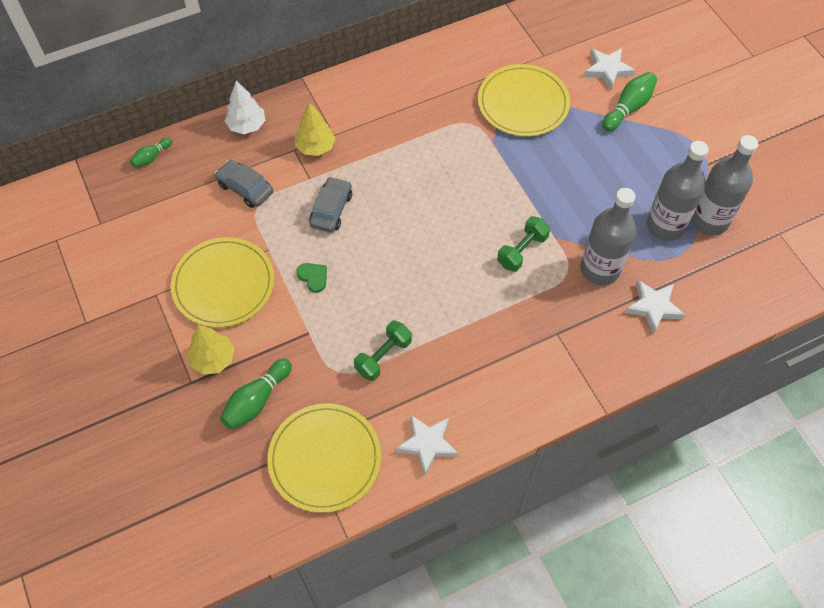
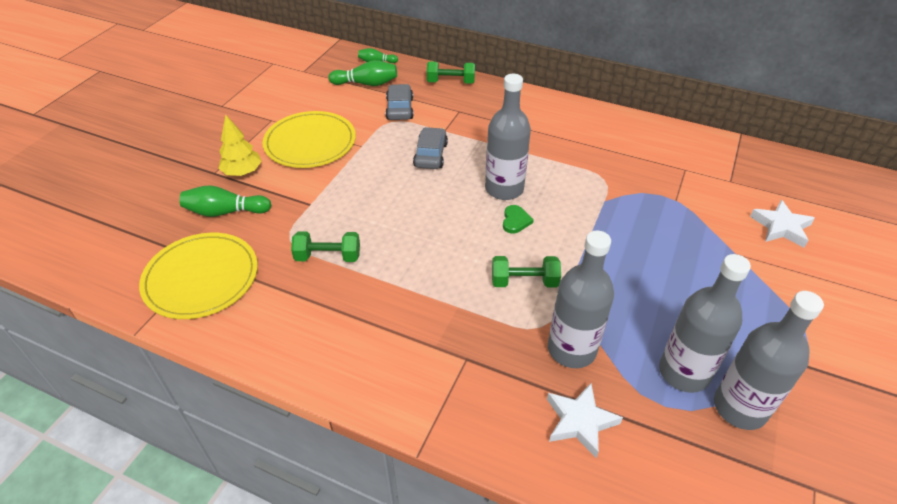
camera: 50 degrees right, 15 degrees down
(247, 125) = (451, 82): white tree -> green dumbbell
(313, 277) = (361, 179): green heart -> green heart (515, 221)
(315, 147) = (474, 118): yellow tree -> none
(331, 210) = (430, 155): grey car -> grey car turned 60 degrees counterclockwise
(420, 191) = (504, 189): none -> grey bottle
(427, 444) = (265, 334): white star -> none
(523, 103) = (667, 196): yellow plate -> none
(628, 108) = (766, 264): green bowling pin -> green bowling pin (366, 84)

